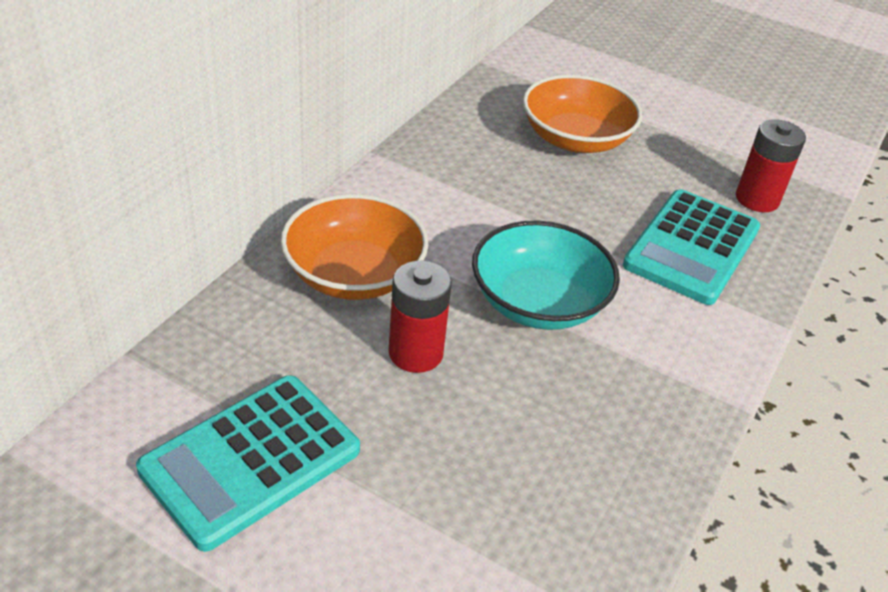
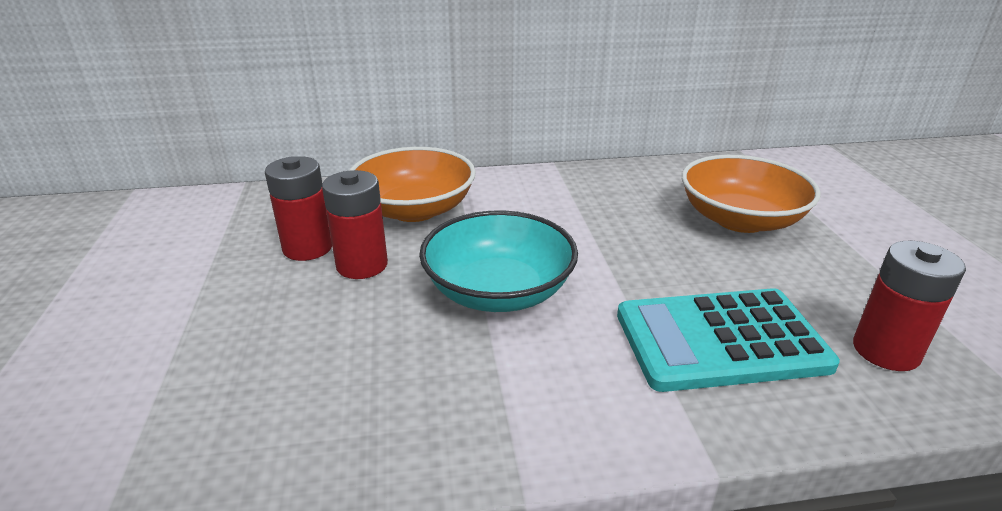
camera: 55 degrees right, 10 degrees down
(250, 460) = (185, 254): turquoise calculator -> none
(343, 371) = (308, 248): none -> red battery

